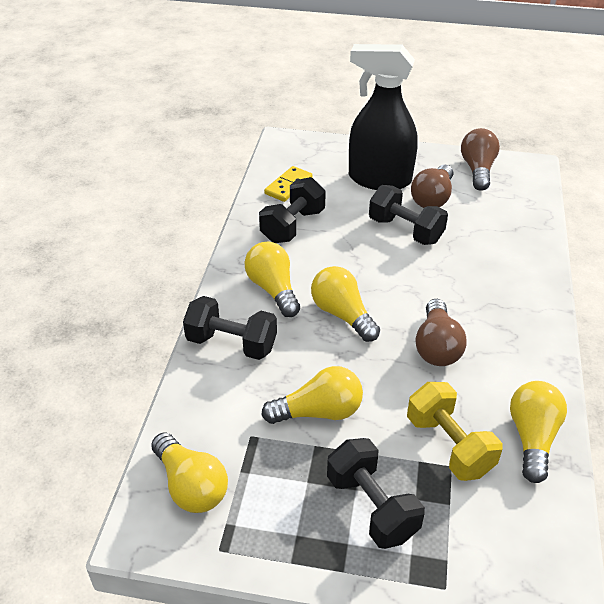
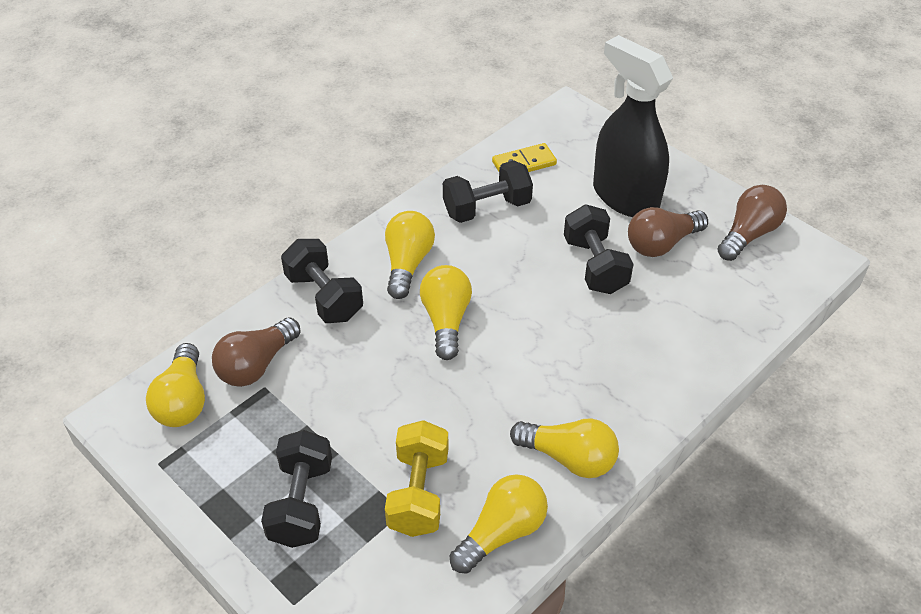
camera: 35 degrees right, 5 degrees up
(318, 412) = (337, 398): yellow light bulb -> yellow light bulb (569, 458)
(437, 346) = (503, 398): brown light bulb -> brown light bulb (256, 365)

